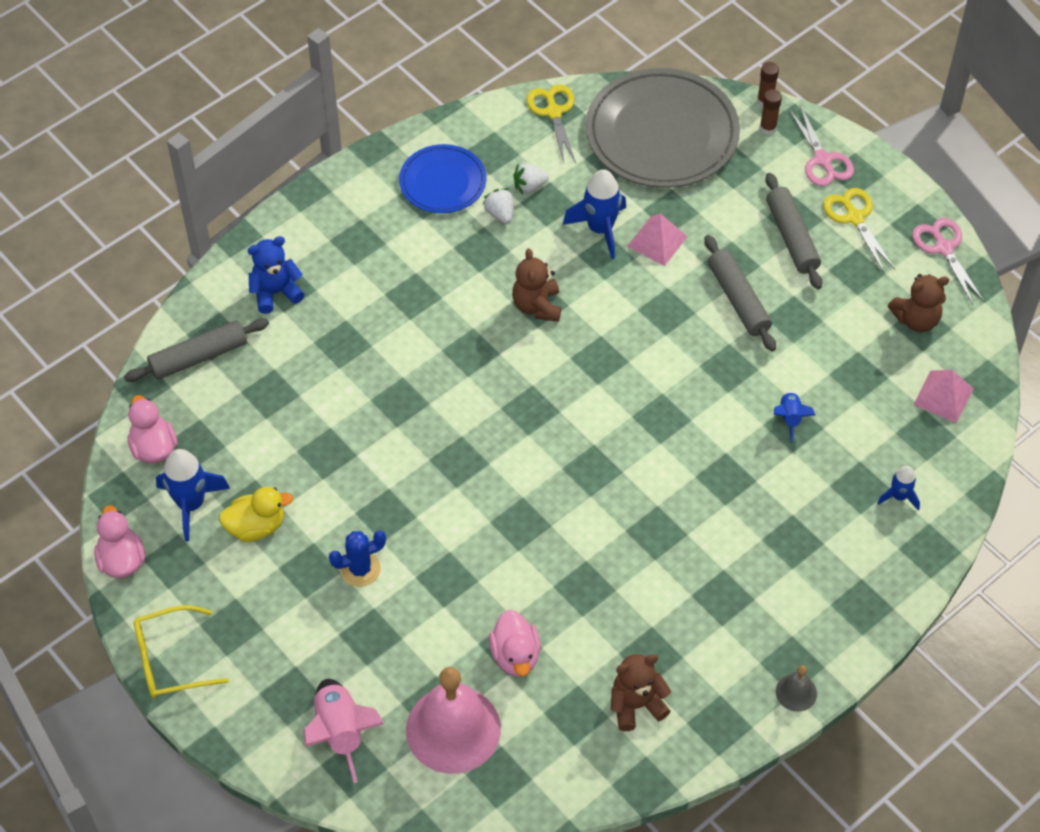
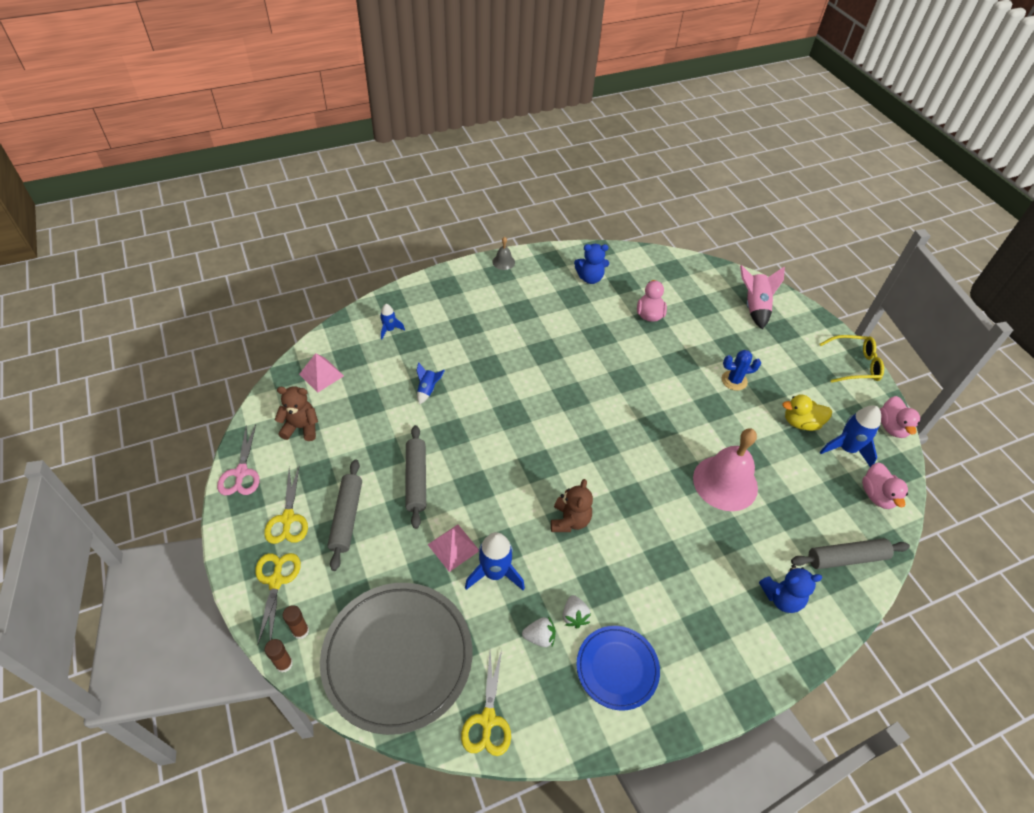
camera: 165 degrees left, 5 degrees down
(453, 729) = (692, 293): pink bell -> pink bell (725, 482)
(636, 705) = (590, 278): brown teddy bear -> blue teddy bear
(822, 160) = (276, 581): pink scissors -> yellow scissors

